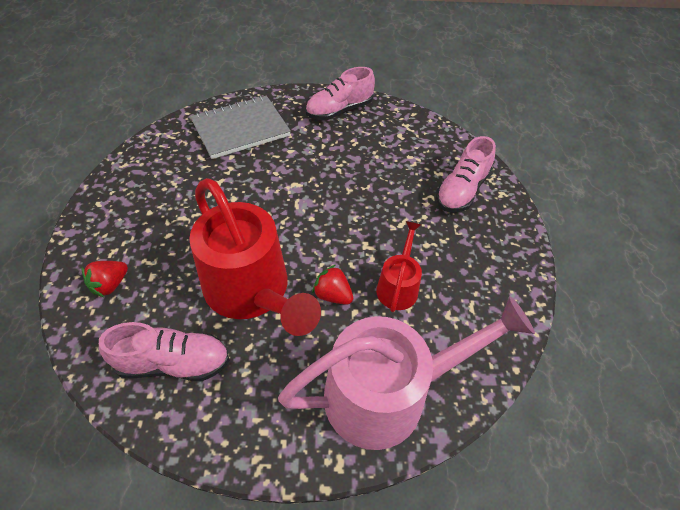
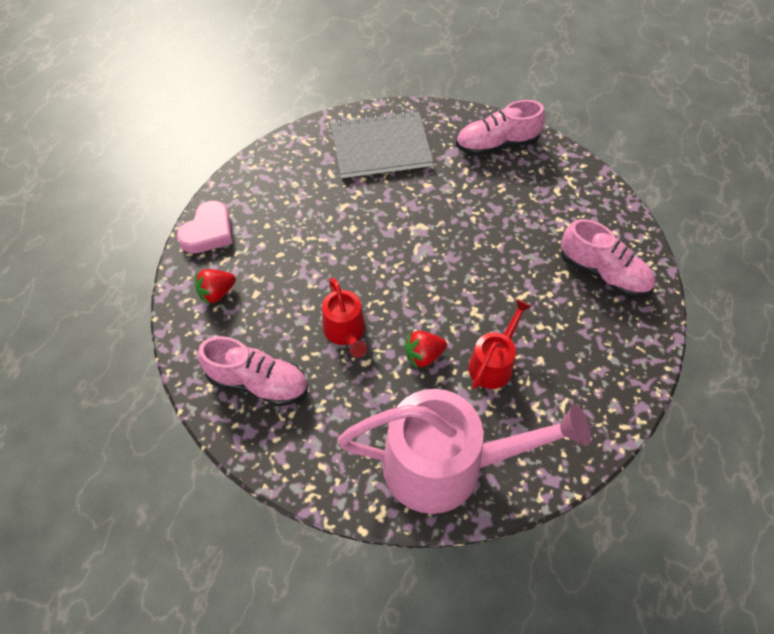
camera: 20 degrees right, 5 degrees up
(90, 230) = (208, 232): none -> pink heart
(252, 291) = (345, 332): red watering can -> red watering can, size x0.49
(333, 295) = (424, 356): red strawberry -> red strawberry turned 75 degrees counterclockwise
(461, 191) = (603, 273): pink shoe -> pink shoe turned 105 degrees counterclockwise

